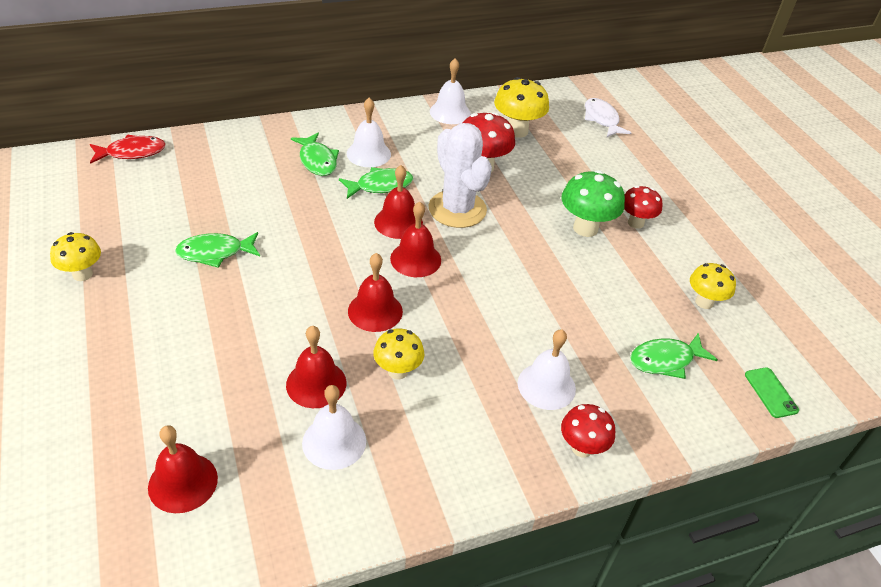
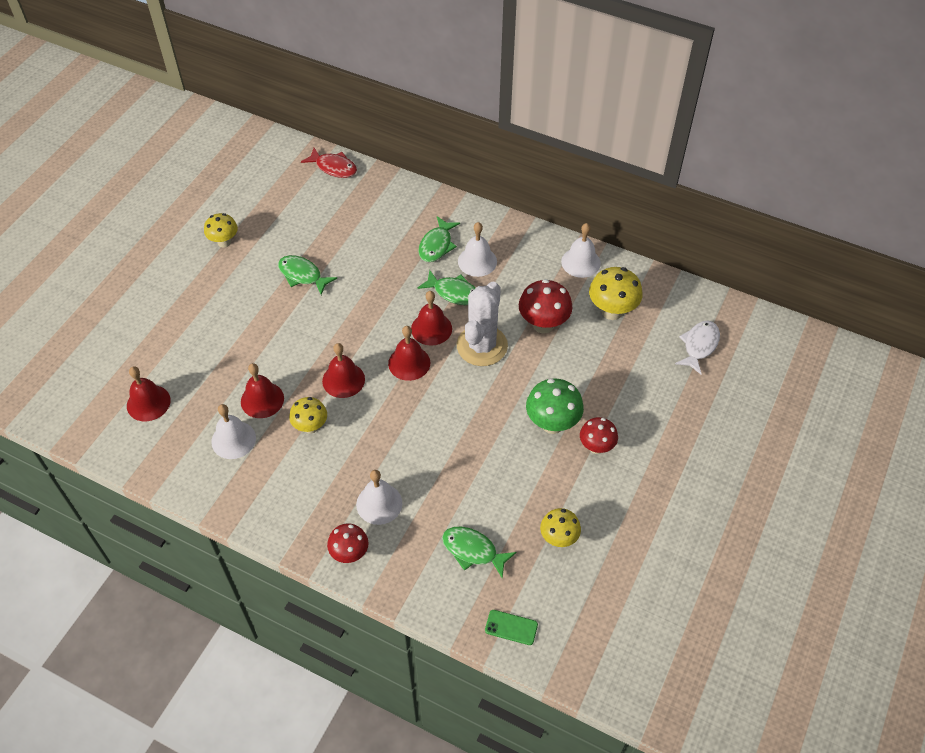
camera: 50 degrees right, 10 degrees up
(771, 392) = (511, 627): green phone -> green phone turned 75 degrees clockwise

